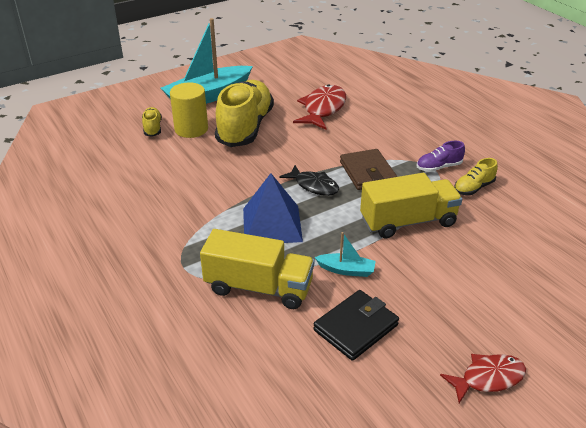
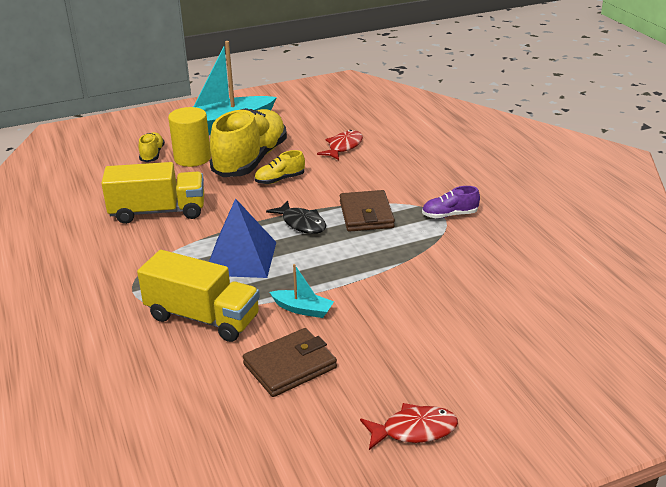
camera: 10 degrees right, 5 degrees down
(323, 109) = (343, 147): red fish -> red fish, size x0.66
(355, 327) = (290, 366): black wallet -> brown wallet
(408, 222) = (391, 267): yellow truck -> yellow truck (158, 212)
(473, 188) = (481, 239): yellow shoe -> yellow shoe (280, 179)

